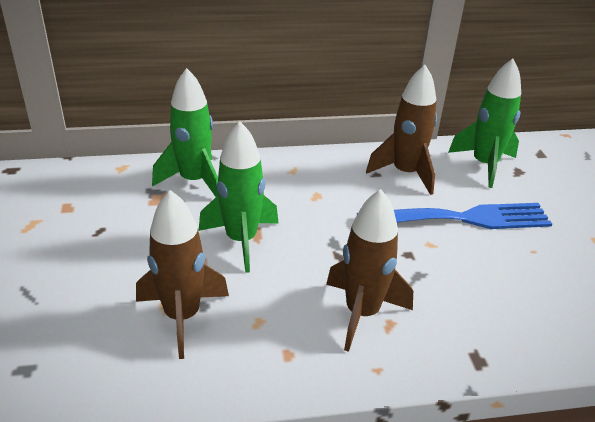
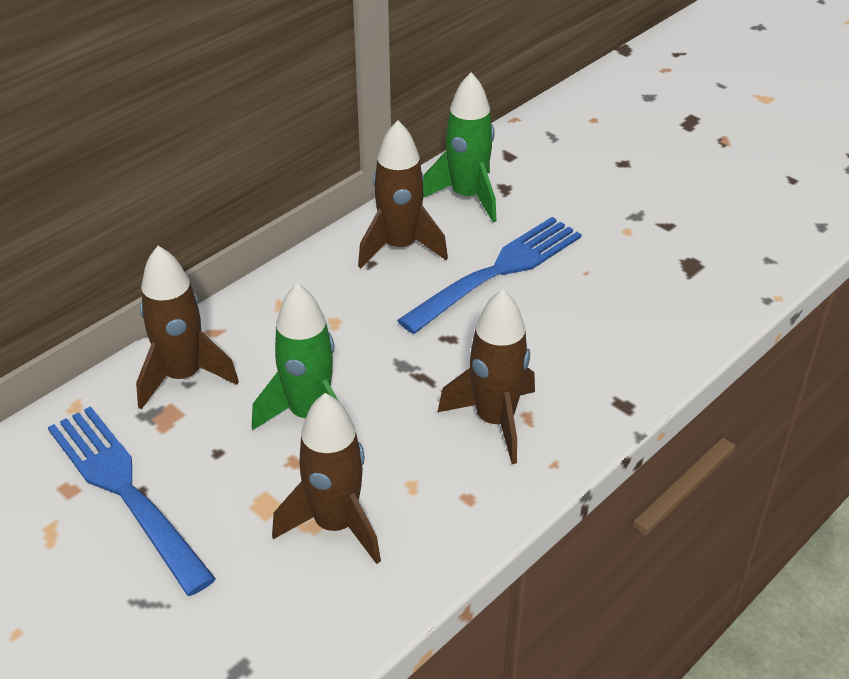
camera: 35 degrees left, 5 degrees up
(92, 225) = (127, 492): none -> blue fork
(194, 181) = (183, 376): green rocket -> brown rocket

